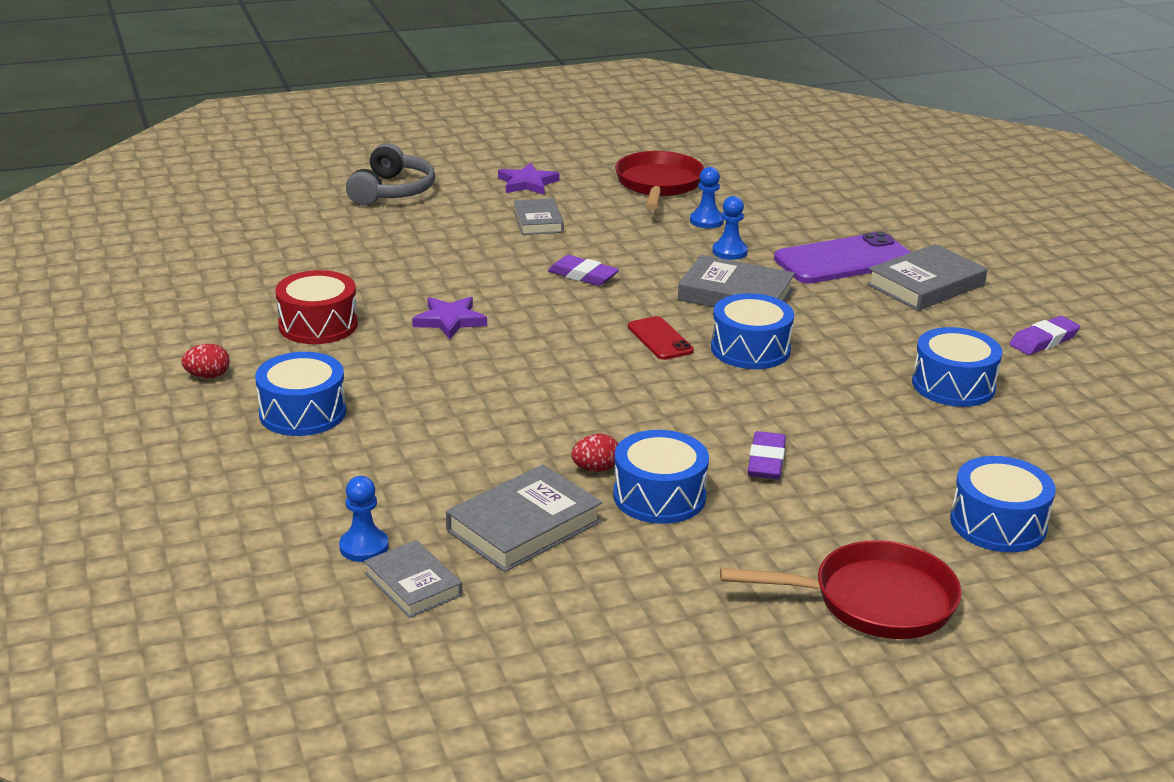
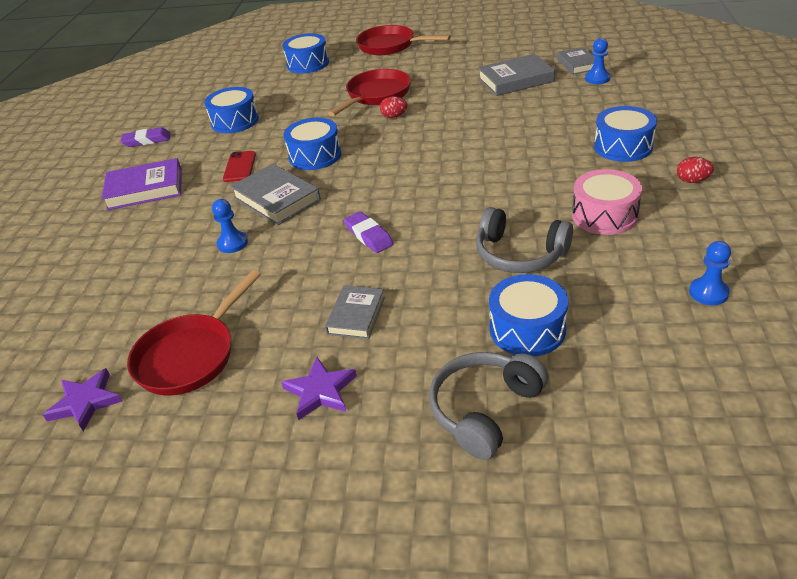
camera: 150 degrees left, 10 degrees up
(318, 325) = (604, 215): red drum -> pink drum
(404, 280) = (519, 254): none -> grey headphones
(450, 320) = (498, 205): purple star -> purple star (85, 402)
(595, 469) = (464, 100): red egg -> red egg (394, 116)
(659, 496) = (442, 86): blue drum -> blue drum (527, 329)
(660, 339) = (363, 170): red phone -> red phone (240, 167)
(706, 221) = (208, 286): blue pawn -> blue pawn (708, 293)
(766, 461) = (376, 95): purple eraser -> red pan
(844, 260) = (164, 220): purple phone -> none
(925, 285) = (145, 189): grey book -> purple book

